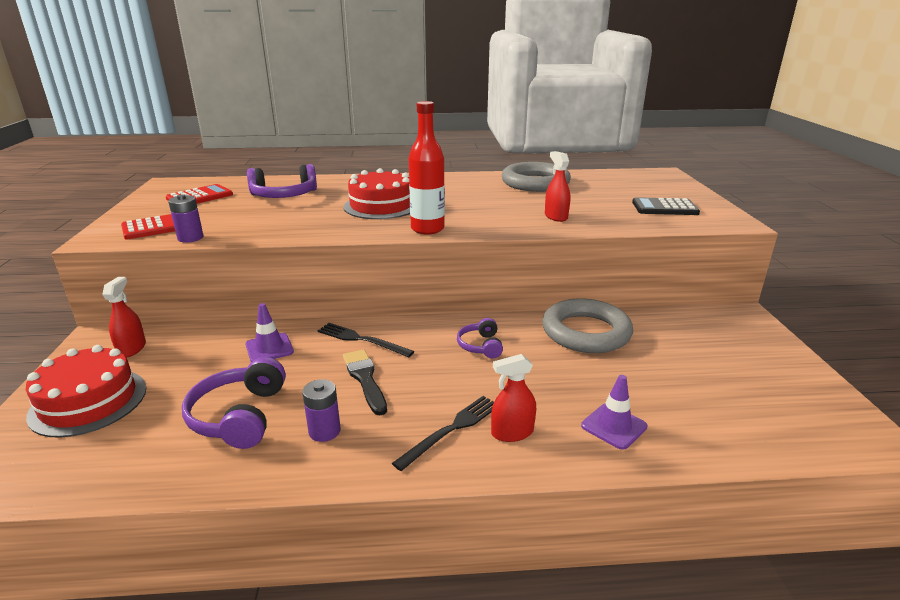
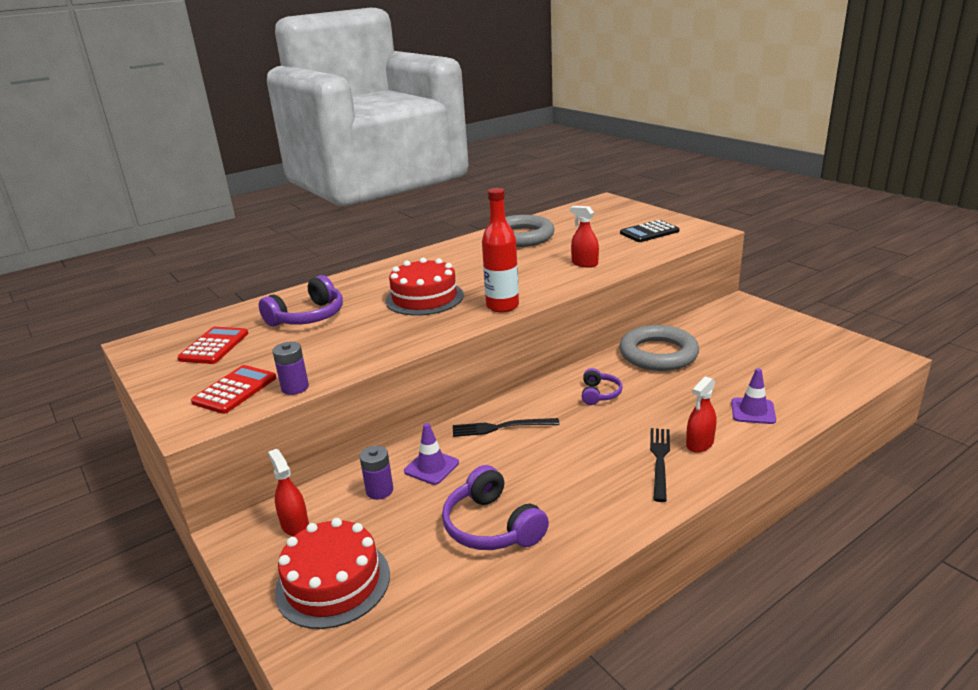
camera: 30 degrees left, 0 degrees up
(324, 431) = (574, 504): purple battery -> purple battery (379, 491)
(365, 379) = (548, 455): black brush -> none
(480, 346) = (599, 394): purple headphones -> purple headphones turned 135 degrees counterclockwise

